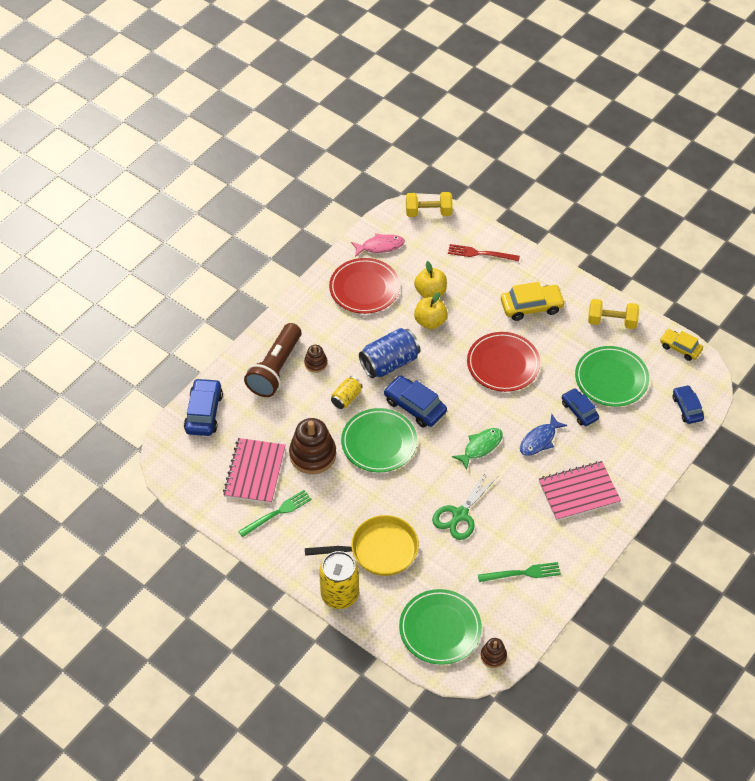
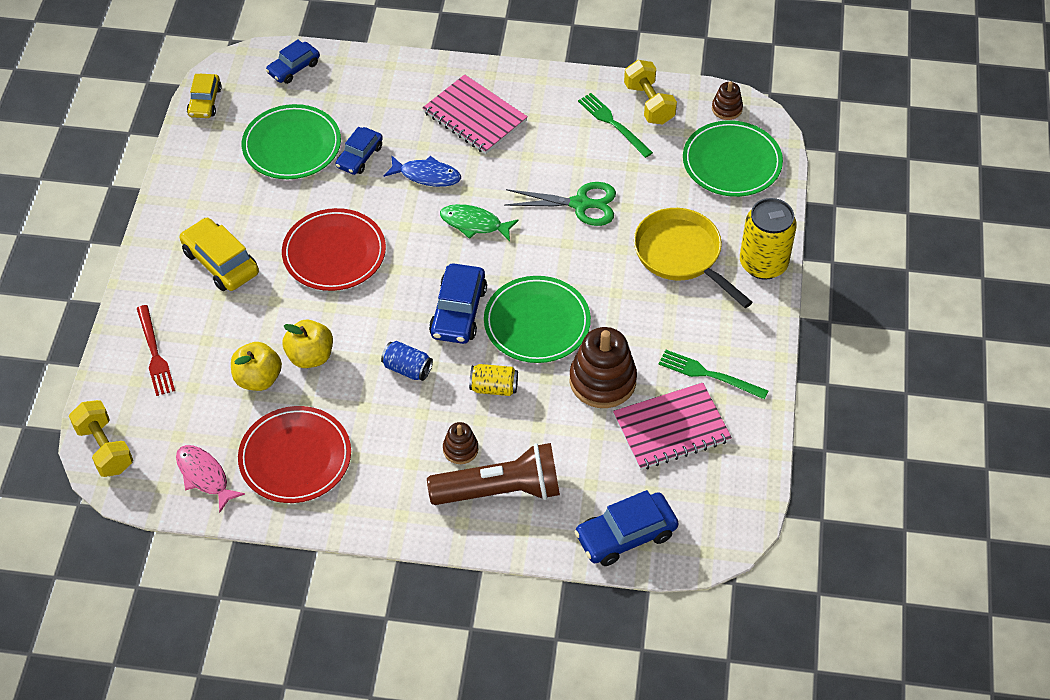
camera: 120 degrees left, 0 degrees up
(389, 363) = (407, 369): blue can -> blue can, size x0.56
(611, 321) = (199, 176): yellow dumbbell -> yellow dumbbell (649, 104)

